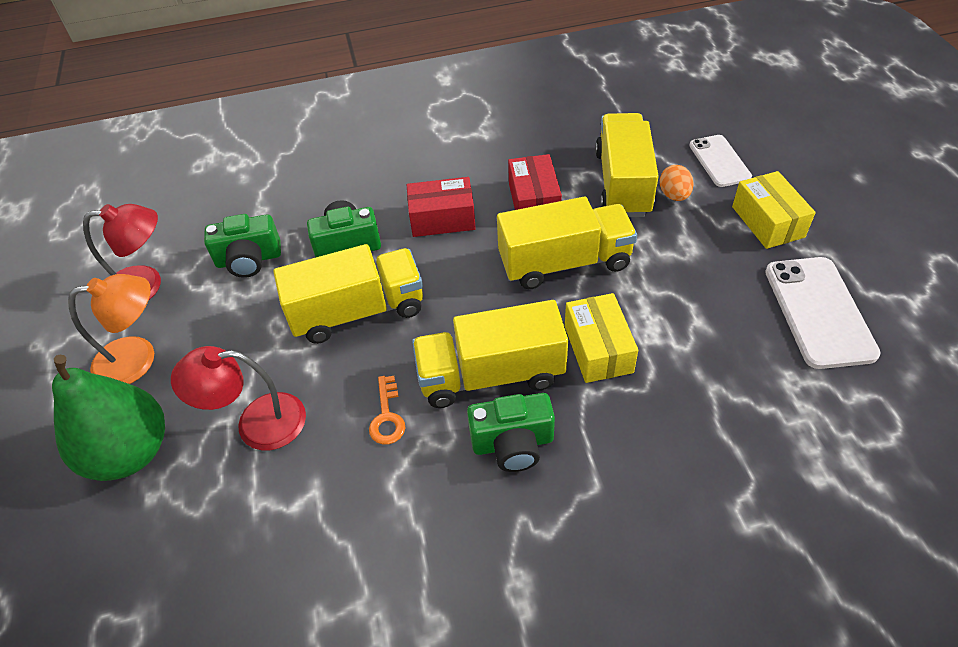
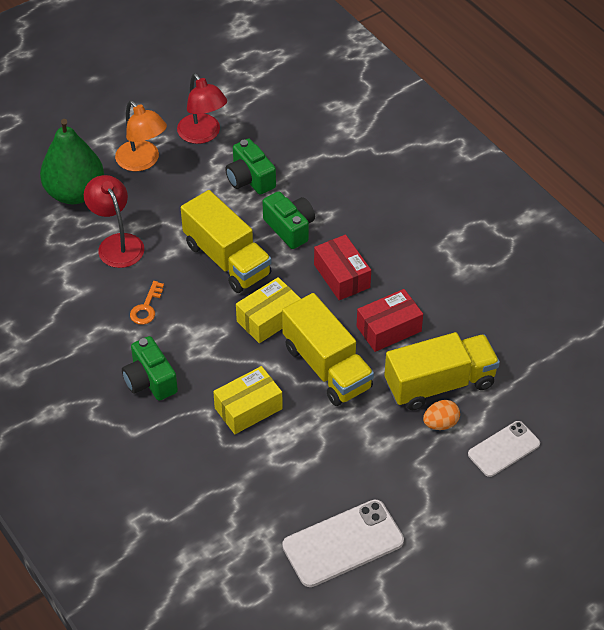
camera: 65 degrees right, 0 degrees up
(387, 416) = (146, 307): orange key -> orange key turned 45 degrees counterclockwise
(490, 375) = (201, 352): yellow truck -> none
(767, 222) = (436, 496): yellow box -> yellow box (269, 319)

